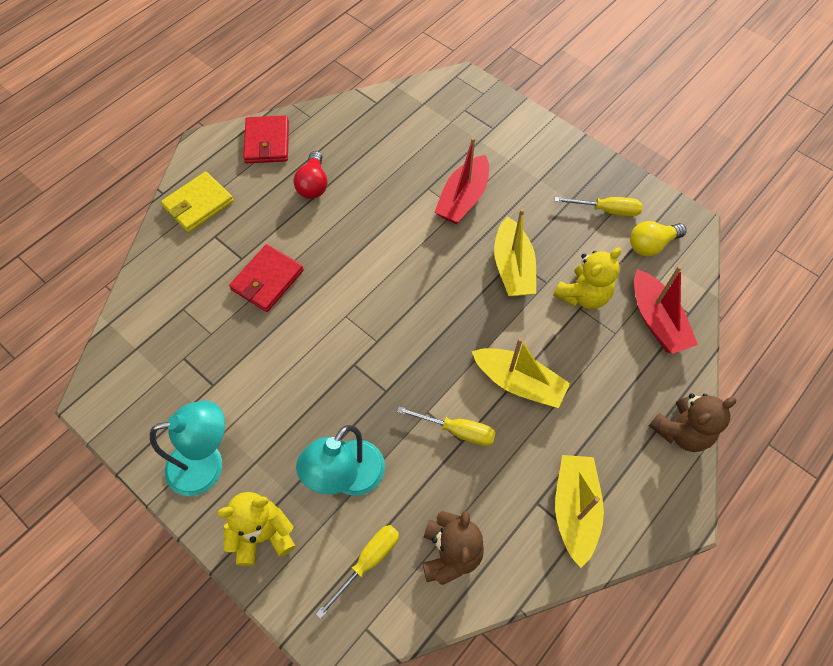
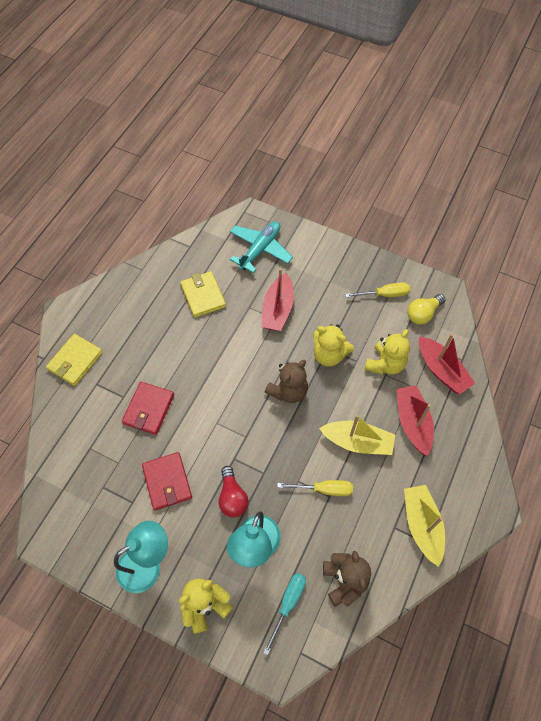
camera: 15 degrees left, 0 degrees up
(267, 142) = (114, 297): red wallet -> red wallet (167, 482)
(313, 184) = (161, 324): red light bulb -> red light bulb (232, 497)
(368, 562) = (288, 604): yellow screwdriver -> turquoise screwdriver
(375, 163) = (203, 296): none -> yellow wallet
(462, 124) = (260, 249): none -> turquoise plane
(512, 267) = (329, 355): yellow boat -> yellow teddy bear
(599, 376) = (412, 422): none -> red boat
(681, 431) = (479, 448): brown teddy bear -> brown teddy bear (288, 391)

